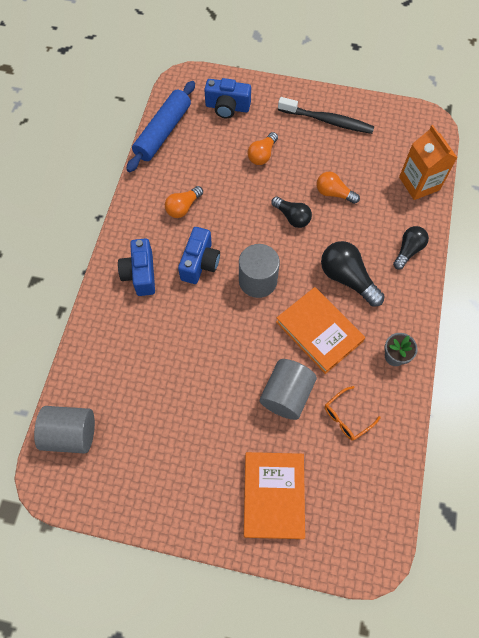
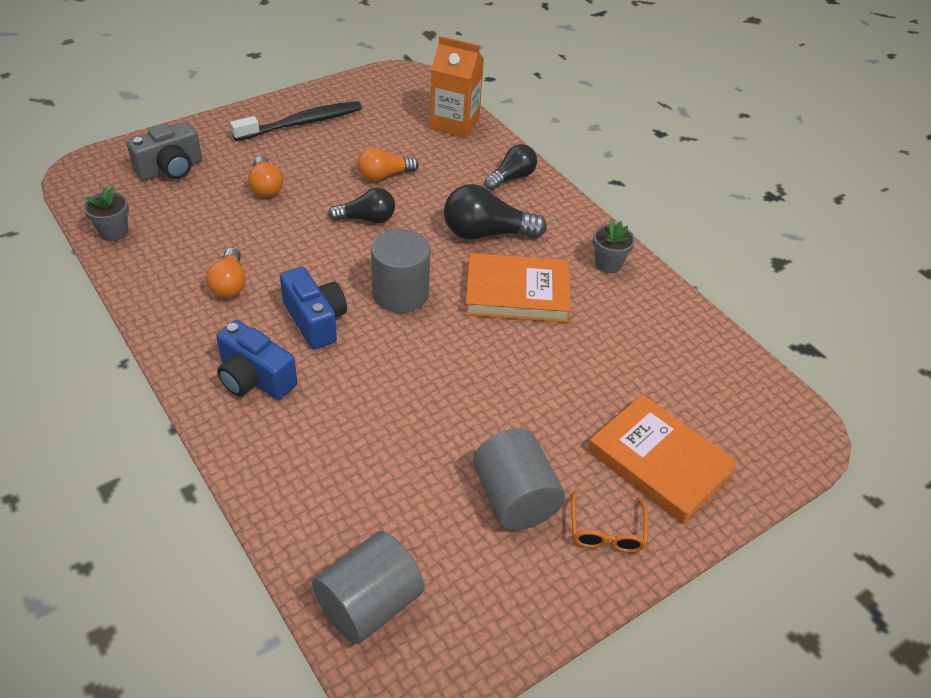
camera: 50 degrees left, 20 degrees down
(163, 132) = (113, 232): blue rolling pin -> grey flower pot
(227, 107) = (170, 169): blue camera -> grey camera
(286, 395) = (556, 367): grey cylinder -> grey cylinder (515, 498)
(347, 417) = (633, 342): orange glasses -> orange glasses (606, 531)
(408, 250) = (512, 178): black light bulb -> black light bulb turned 60 degrees clockwise

